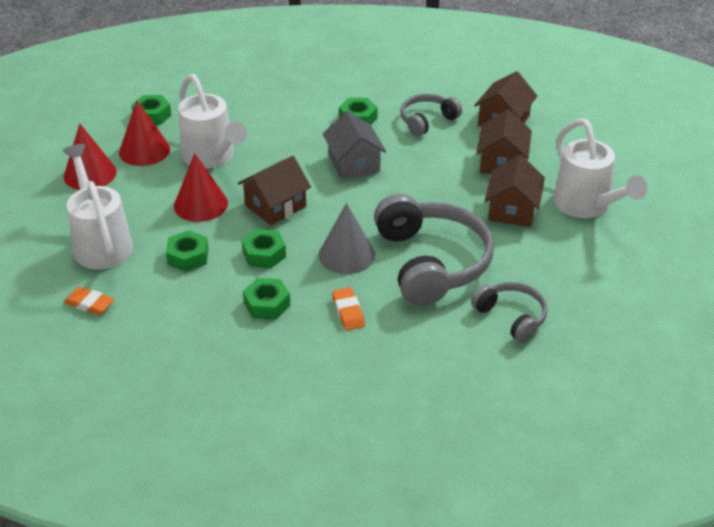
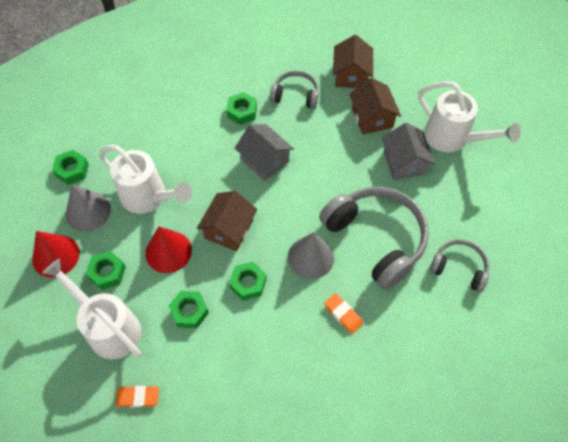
camera: 25 degrees left, 20 degrees up
(144, 150) = (88, 211): red cone -> grey cone
(267, 304) = (279, 334): green nut -> green nut (107, 273)
(427, 120) = (295, 95): grey headphones -> grey headphones turned 75 degrees clockwise
(512, 210) = (404, 162): brown house -> grey house

